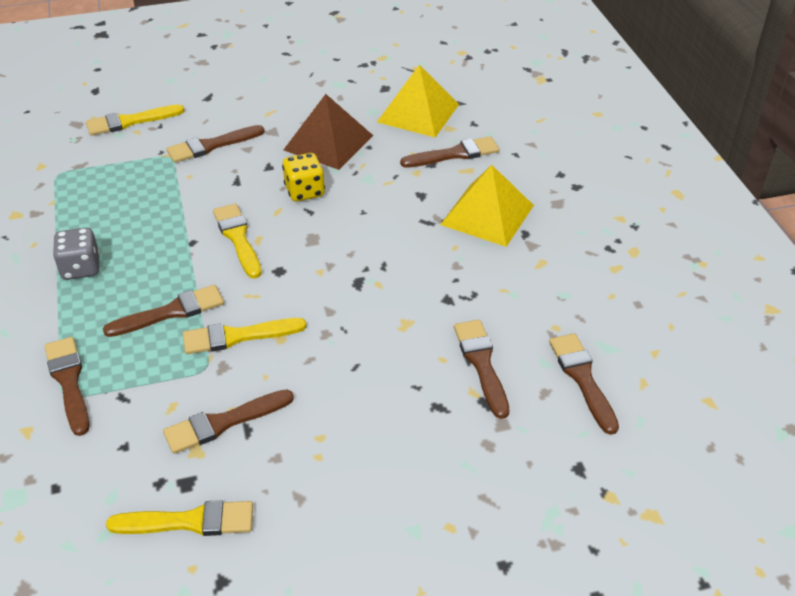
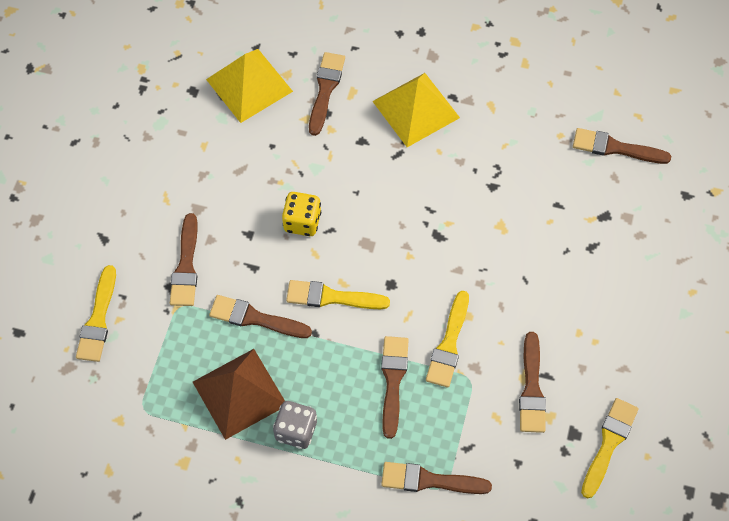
camera: 60 degrees left, 20 degrees up
(328, 142) = (245, 173): brown pyramid -> brown pyramid (239, 393)
(481, 363) = (568, 199): brown brush -> brown brush (255, 318)

